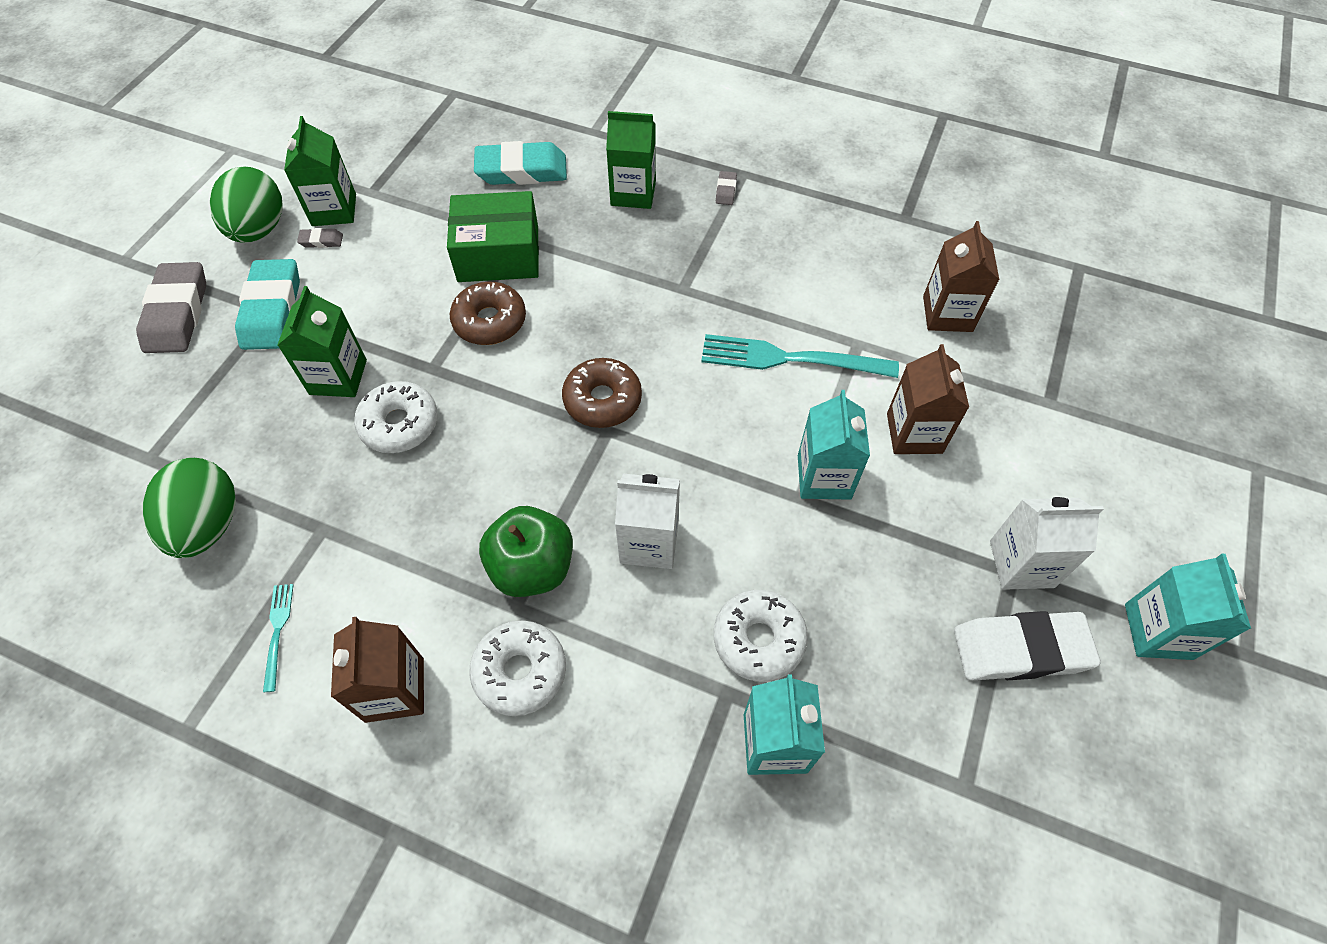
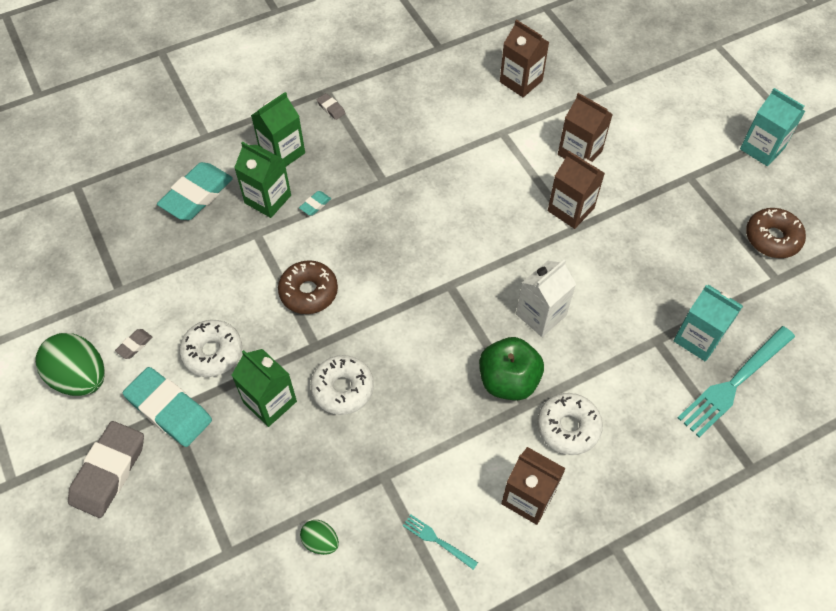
camera: 50 degrees left, 0 degrees up
(177, 313) = (109, 471): grey eraser -> grey eraser turned 75 degrees clockwise
(208, 525) = (320, 541): green egg -> green egg, size x0.50
(334, 210) = (112, 321): green carton -> green carton (268, 199)
(498, 254) = (257, 253): green box -> none
(597, 257) = (315, 205): none -> turquoise eraser
(602, 400) = (426, 273): brown donut -> brown donut (772, 238)
(758, 639) = (638, 306): white donut -> white donut (212, 352)
(788, 359) = (482, 169): turquoise fork -> turquoise fork (733, 384)
(824, 477) = (570, 209): turquoise carton -> brown carton
(1020, 649) = (729, 205): white eraser -> none
(1021, 564) = (688, 169): white carton -> none

